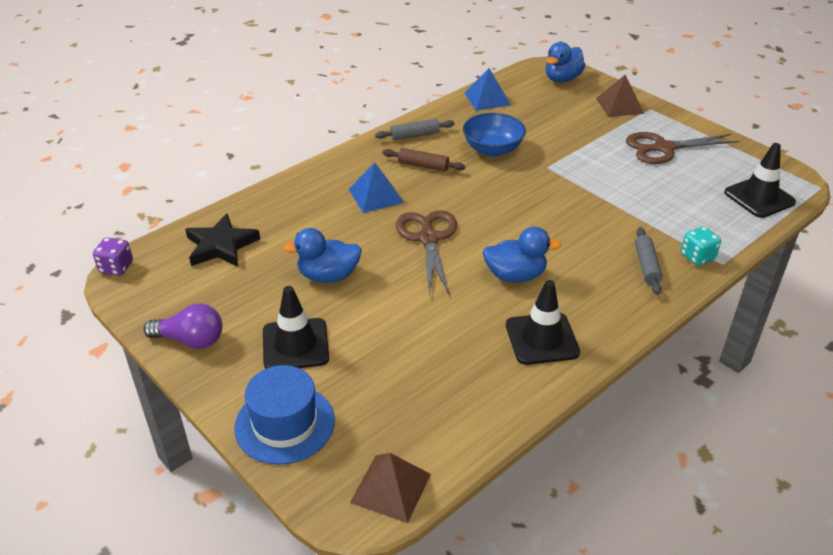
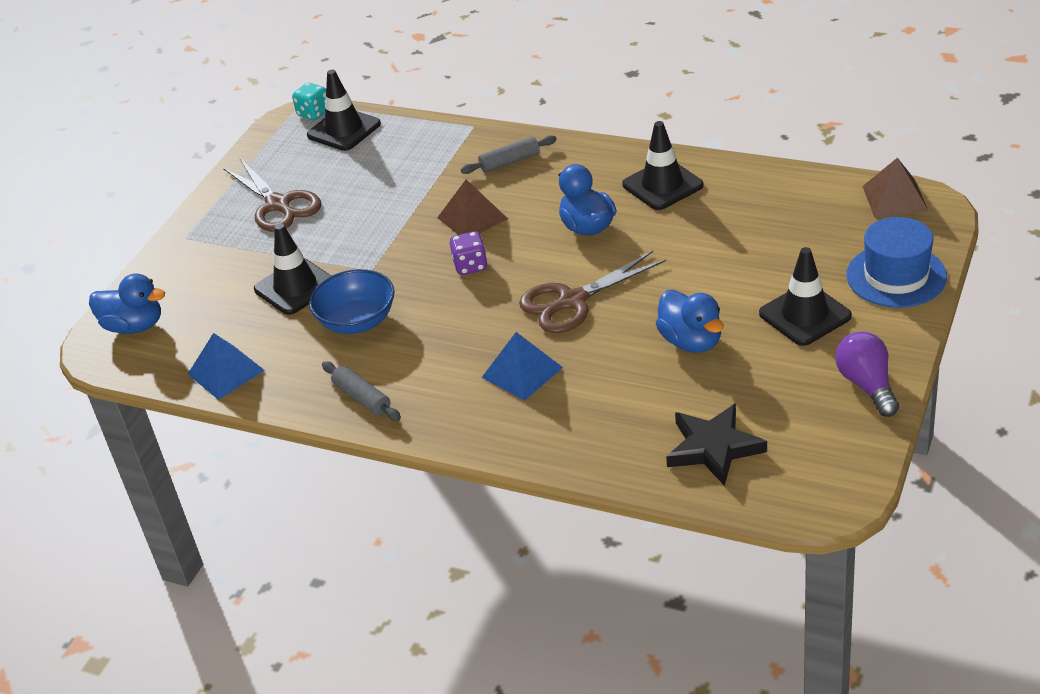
camera: 110 degrees left, 0 degrees up
(116, 267) = (826, 513): purple dice -> purple dice (470, 266)
(423, 166) = (431, 361): brown rolling pin -> none
(553, 136) = (295, 287): none -> black traffic cone
(619, 105) = (189, 260): brown pyramid -> brown pyramid (472, 218)
(697, 257) = (473, 140): turquoise dice -> turquoise dice (314, 113)

